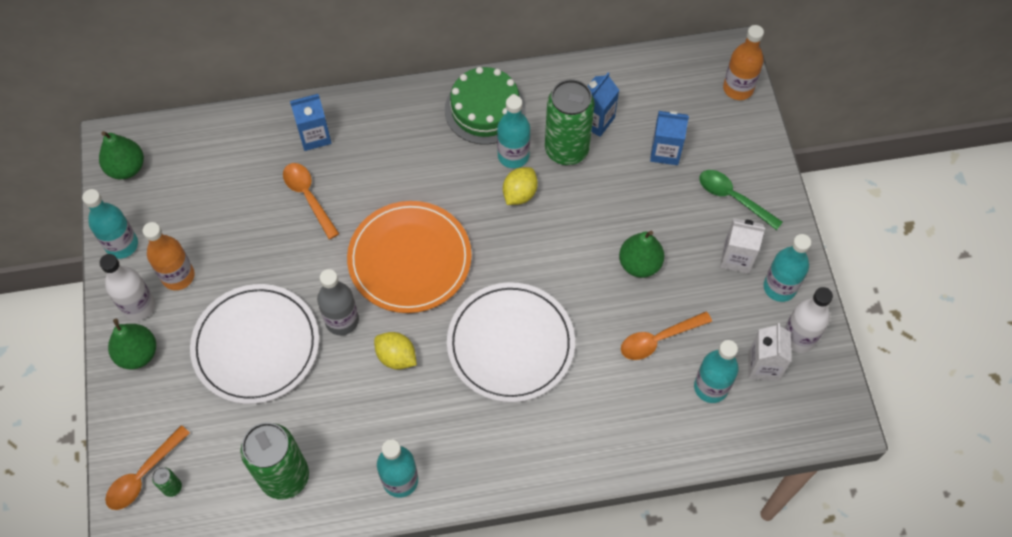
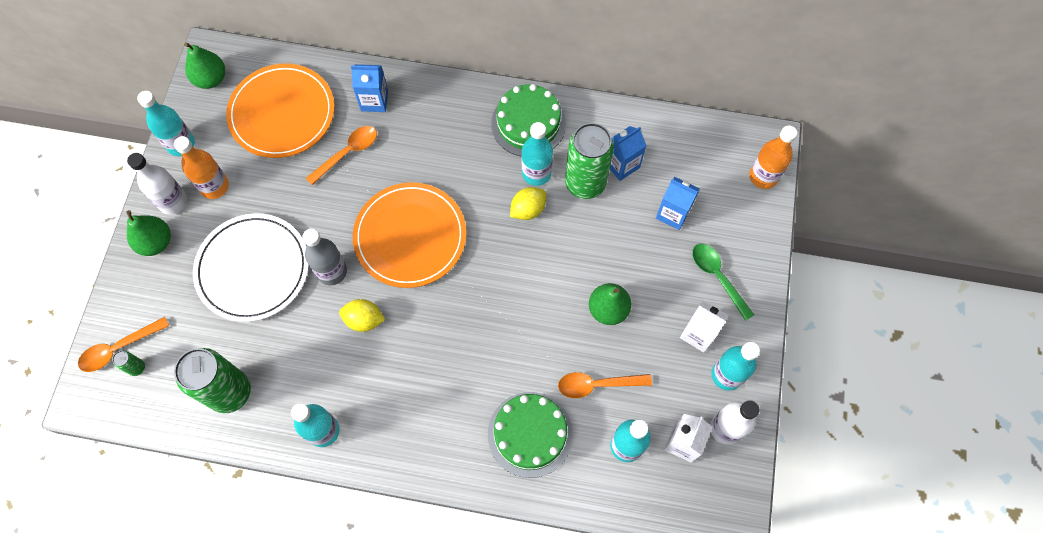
camera: 20 degrees right, 5 degrees up
(220, 179) = (282, 113): none -> orange plate
(308, 197) = (347, 153): orange spoon -> orange spoon turned 60 degrees clockwise
(396, 357) = (364, 320): yellow lemon -> yellow lemon turned 45 degrees counterclockwise
(510, 344) = (465, 343): white plate -> none
(612, 409) = (530, 434): none -> green cake

